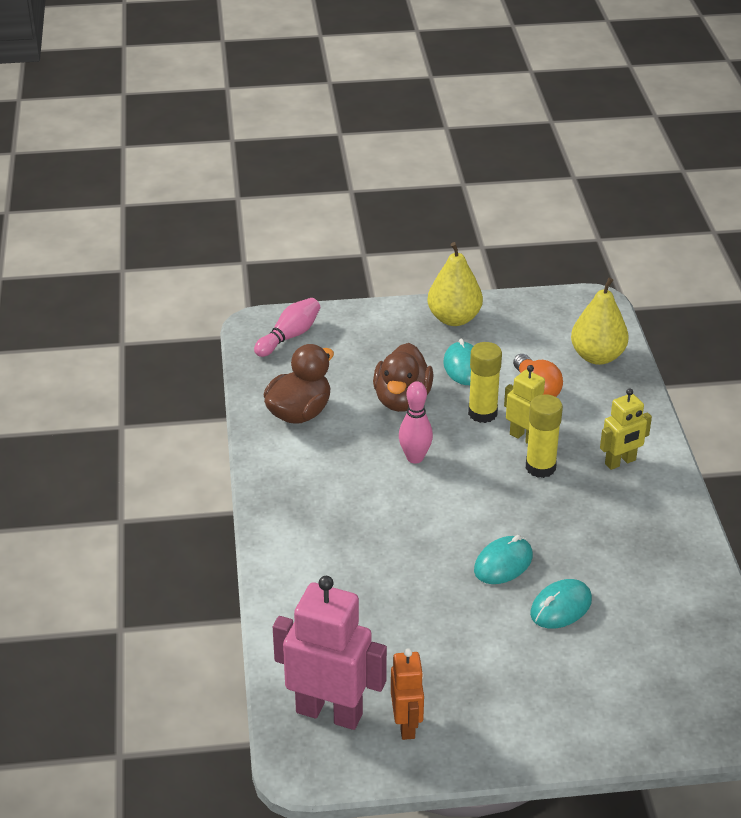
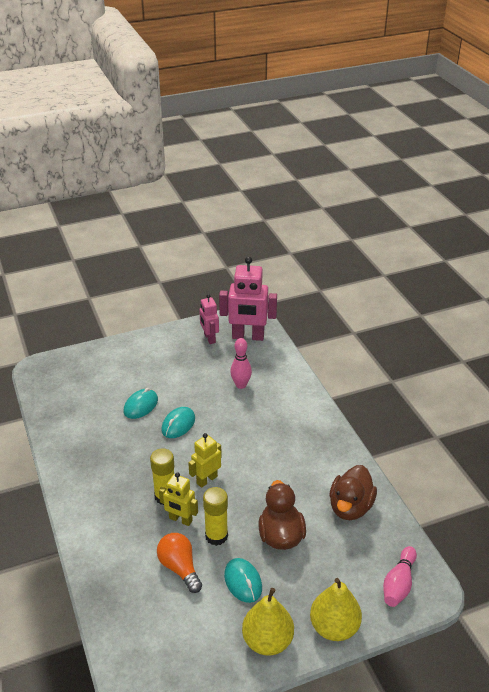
camera: 165 degrees right, 0 degrees up
(407, 725) = (209, 338): orange robot -> pink robot
(415, 458) = (254, 486): pink bowling pin -> pink bowling pin (241, 385)
(597, 356) = (131, 620): yellow pear -> yellow pear (334, 627)
(620, 462) = (108, 512): yellow robot -> yellow robot (206, 480)

